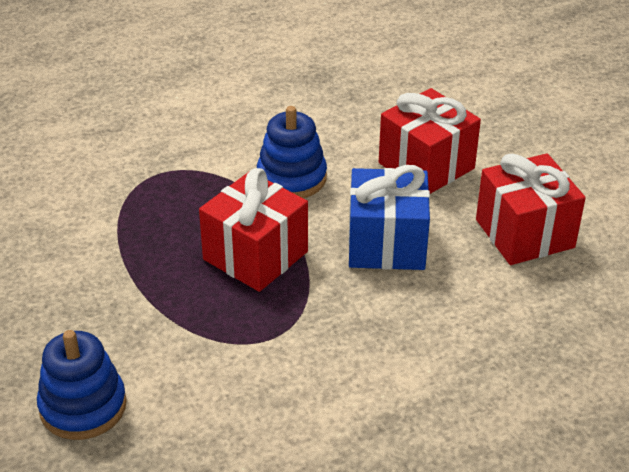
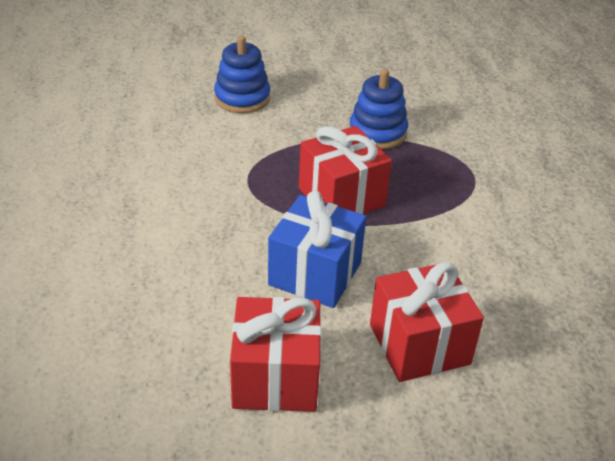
camera: 110 degrees right, 0 degrees up
(291, 178) = (436, 244): blue stacking toy -> blue stacking toy (377, 132)

